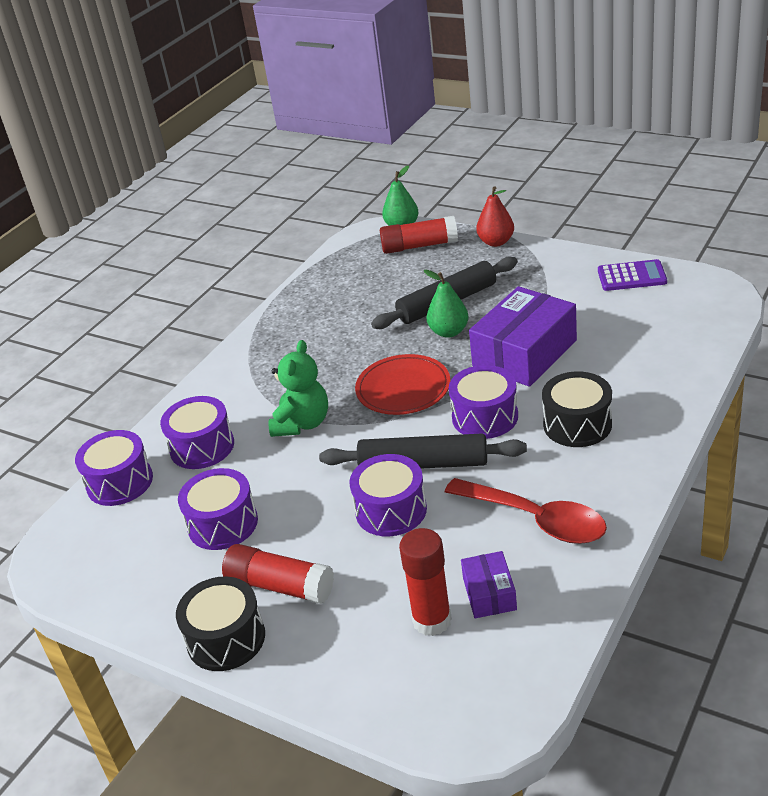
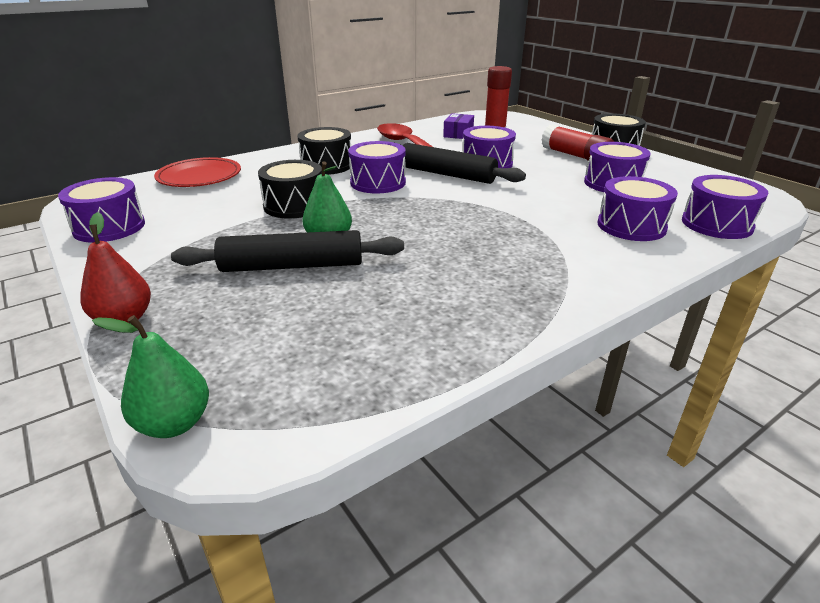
camera: 160 degrees left, 5 degrees down
(302, 423) = (526, 216): green teddy bear -> none
(403, 389) = (419, 213): red plate -> red plate (199, 177)
(419, 246) = (211, 361): red glue stick -> none
(524, 353) = (294, 205): purple box -> black drum
(631, 276) = (109, 227): purple calculator -> purple drum

